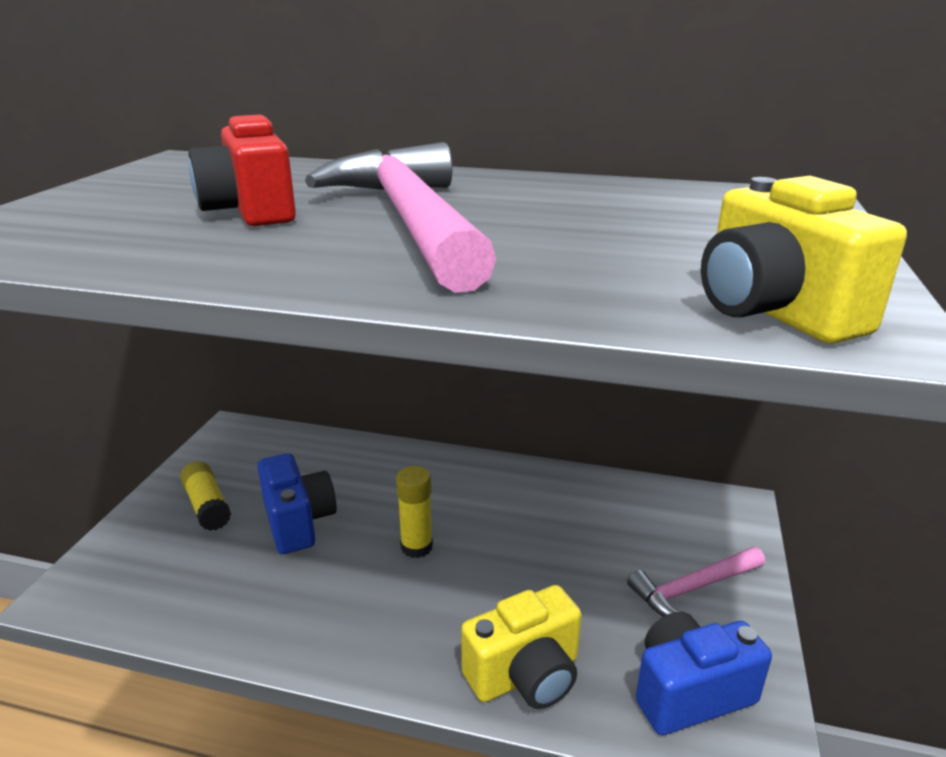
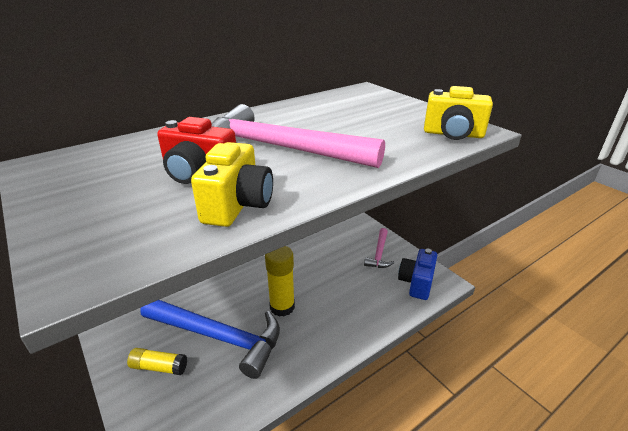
camera: 50 degrees left, 5 degrees up
(298, 522) = (218, 337): blue camera -> blue hammer
(416, 547) = (282, 307): yellow glue stick -> yellow glue stick, size x1.53
(525, 675) = (376, 315): yellow camera -> yellow camera (238, 205)

